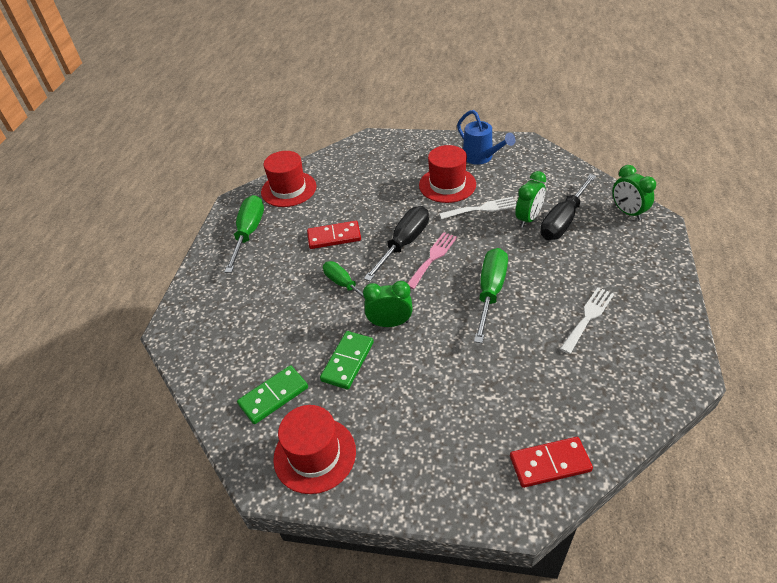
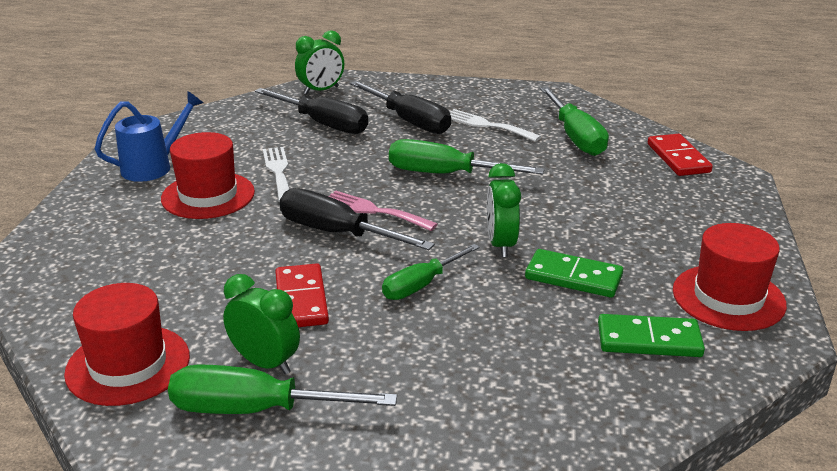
camera: 95 degrees left, 15 degrees down
(273, 396) = (649, 340): green domino -> green domino turned 45 degrees counterclockwise
(528, 219) = (312, 143): green clock -> green clock (265, 363)
(579, 381) = (575, 137): none -> green screwdriver
(582, 267) = (409, 121): none -> black screwdriver

